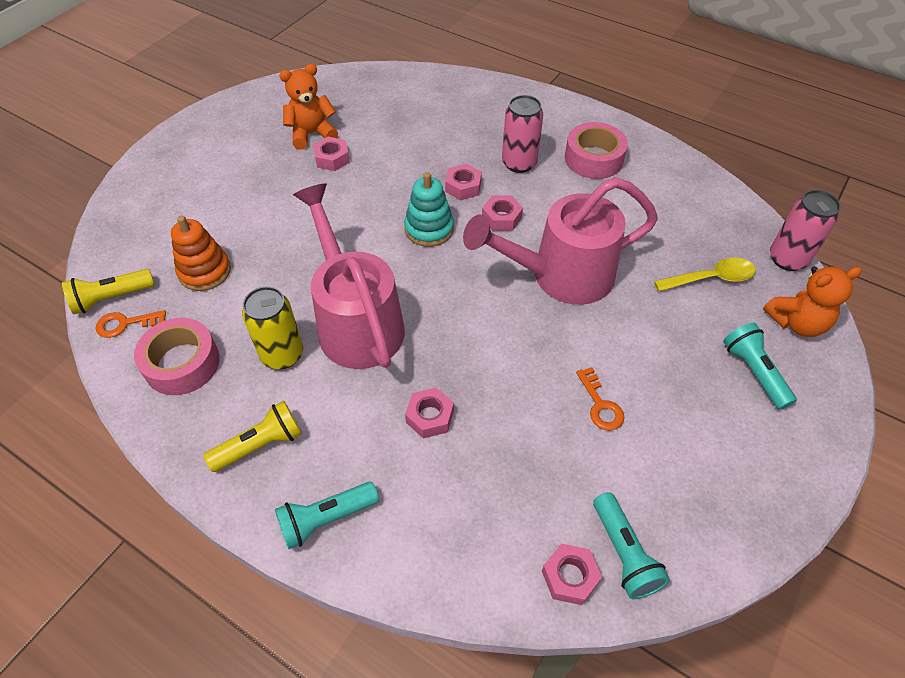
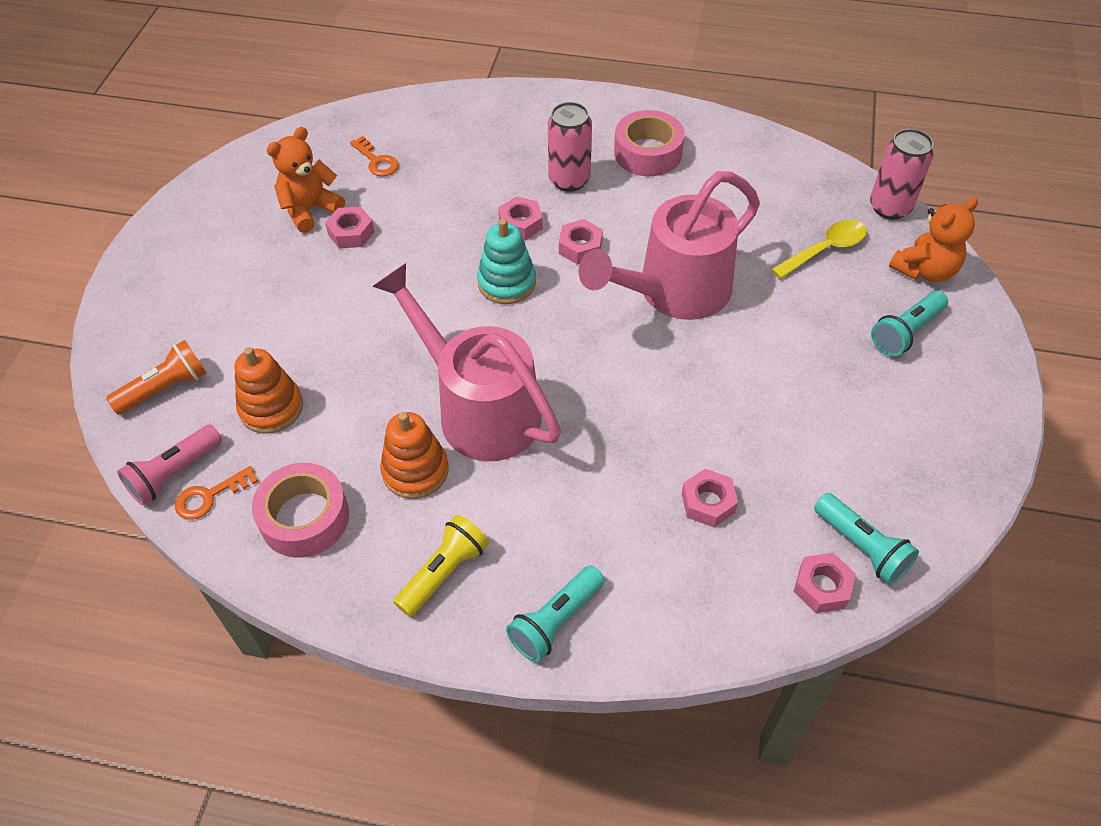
camera: 20 degrees left, 0 degrees up
(111, 298) = (174, 473): yellow flashlight -> pink flashlight
(141, 234) = (165, 388): none -> orange flashlight
(282, 354) = (415, 471): yellow can -> orange stacking toy
(430, 417) = (610, 482): pink nut -> pink nut (708, 502)
(600, 405) = (775, 413): orange key -> orange key (376, 161)
(754, 372) = (905, 332): turquoise flashlight -> turquoise flashlight turned 90 degrees counterclockwise

